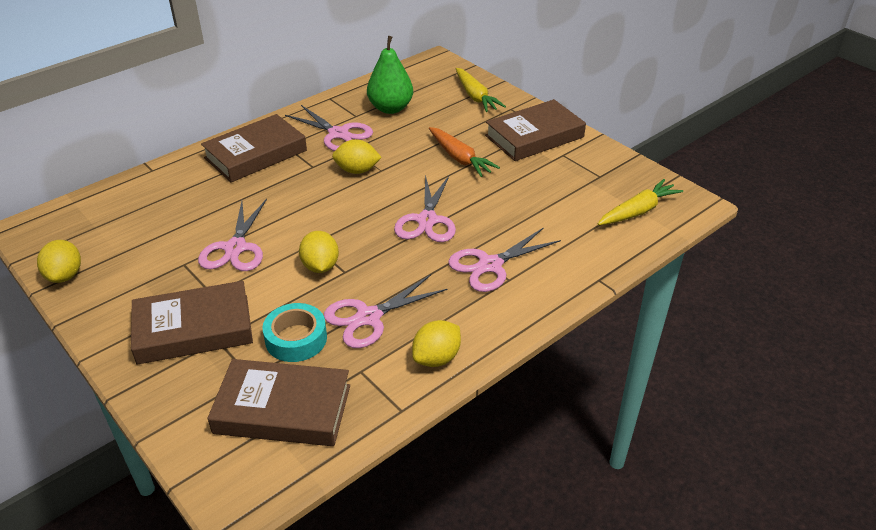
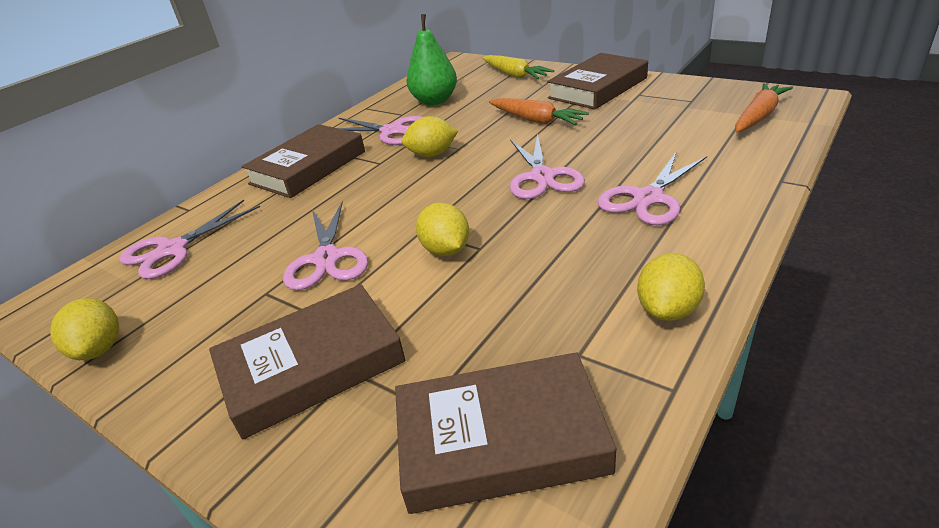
camera: 10 degrees left, 5 degrees down
(296, 339) = (463, 339): turquoise tape -> none
(369, 317) = (544, 288): pink scissors -> pink scissors (173, 249)
(638, 211) = (758, 116): yellow carrot -> orange carrot

